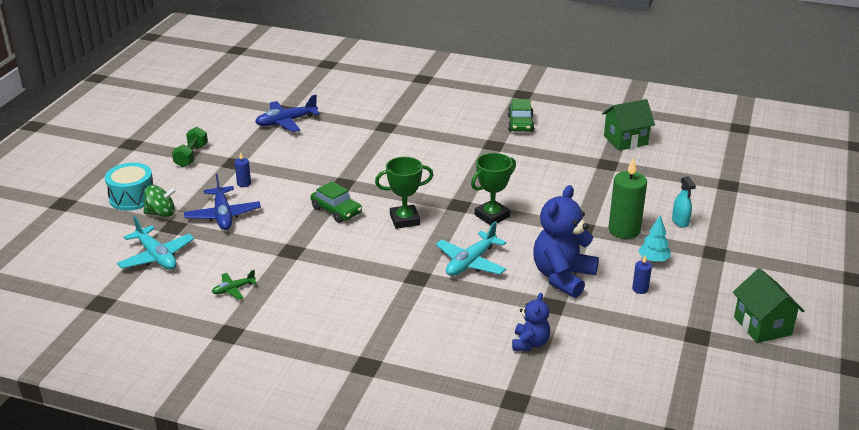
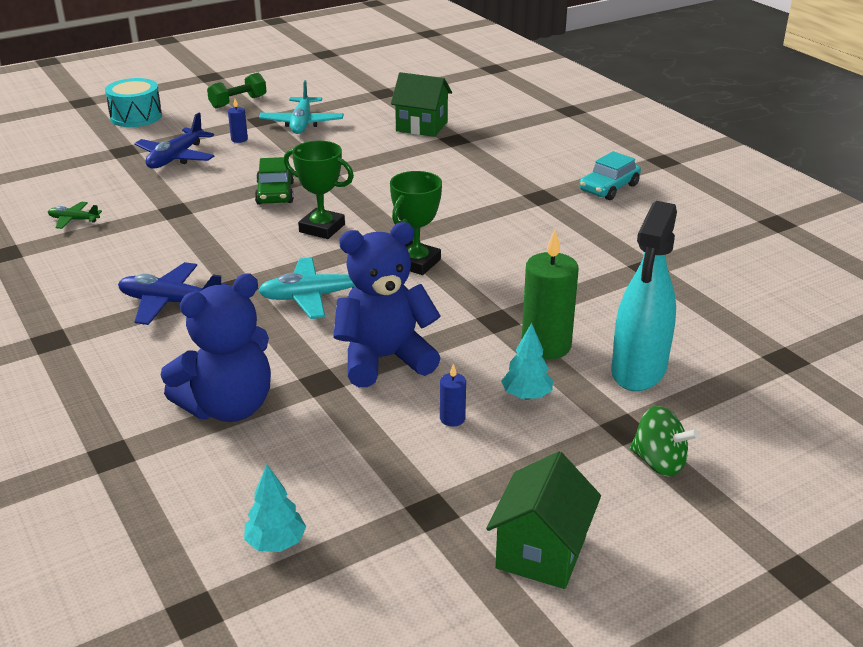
camera: 40 degrees right, 0 degrees up
(156, 257) = (69, 168): turquoise plane -> turquoise plane (302, 123)
(161, 213) = (134, 137): green spinning top -> green spinning top (659, 462)
(286, 122) = (367, 103): blue plane -> blue plane (170, 302)
(492, 216) = (416, 263): green trophy -> green trophy turned 60 degrees counterclockwise
(520, 124) = (609, 188): green car -> turquoise car
(530, 343) = (228, 407): blue teddy bear -> blue teddy bear, size x1.82
(625, 140) = (718, 252): green house -> green house (421, 126)
(659, 389) = (276, 543): none -> turquoise tree
(680, 222) = (638, 370): turquoise spray bottle -> turquoise spray bottle, size x2.16

